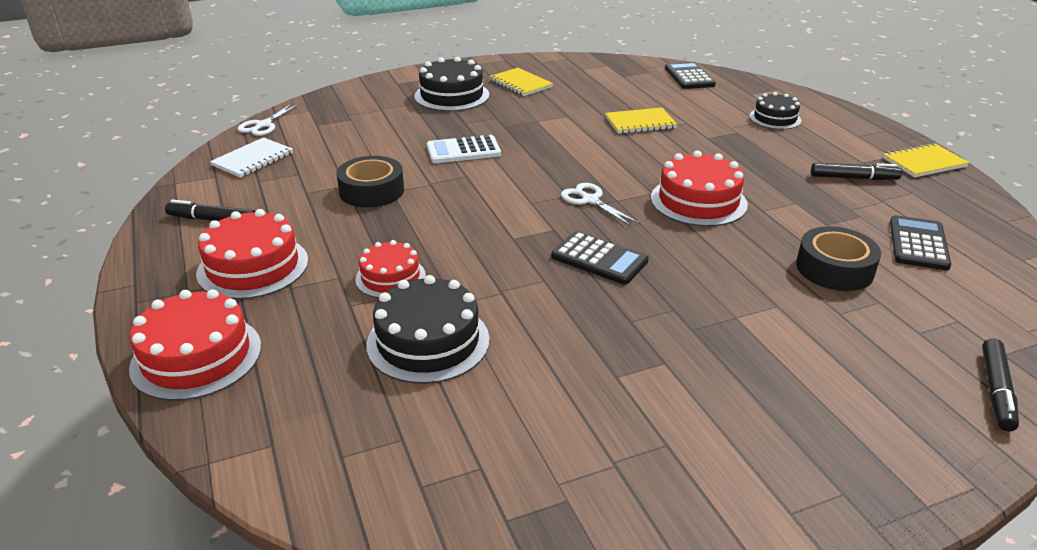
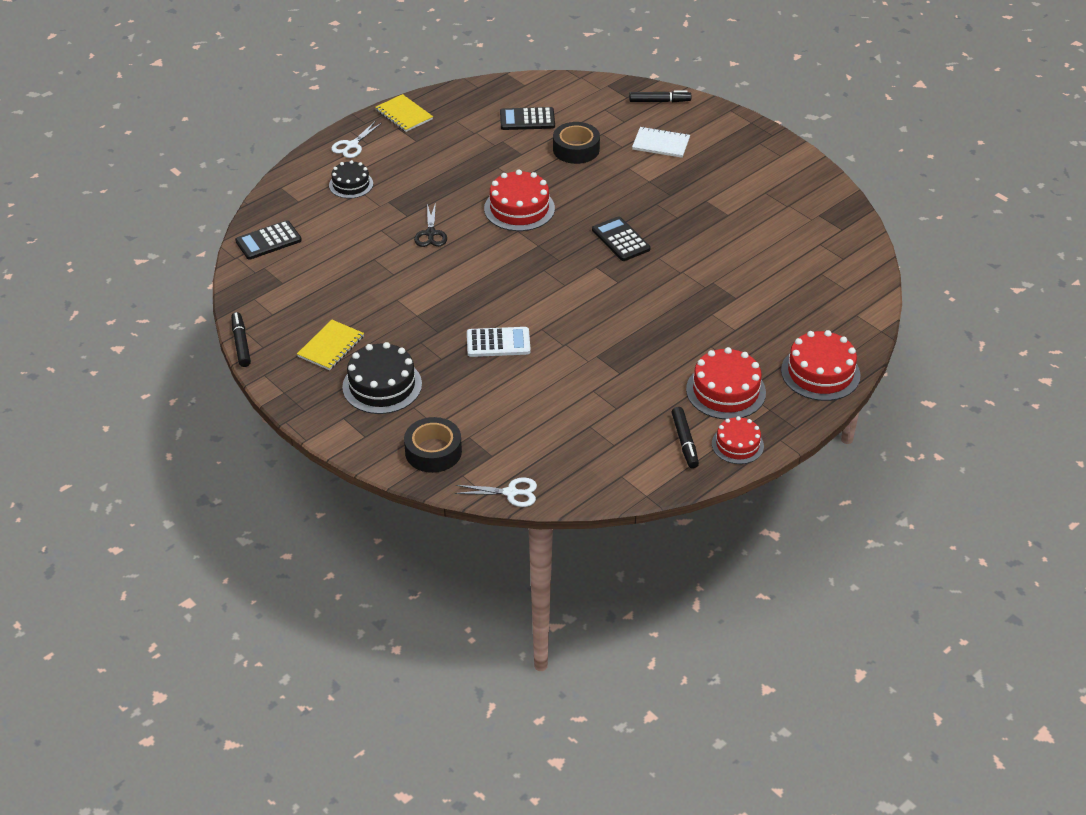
camera: 110 degrees left, 10 degrees up
(253, 159) = (581, 466): white notebook -> white notebook (661, 144)
(372, 191) = (593, 372): black tape -> black tape (433, 451)
(390, 277) = (696, 322): red cake -> red cake (737, 445)
(428, 341) = (746, 287): black cake -> none
(463, 150) = (498, 343): white calculator -> white calculator turned 60 degrees counterclockwise
(590, 200) = (545, 257): white scissors -> white scissors (352, 145)
(599, 259) = (621, 240): black calculator -> black calculator turned 45 degrees counterclockwise
(640, 123) = (393, 255): yellow notebook -> none
(669, 144) = (430, 233): none -> black scissors
(853, 178) = (446, 144): black marker -> black marker (241, 343)

